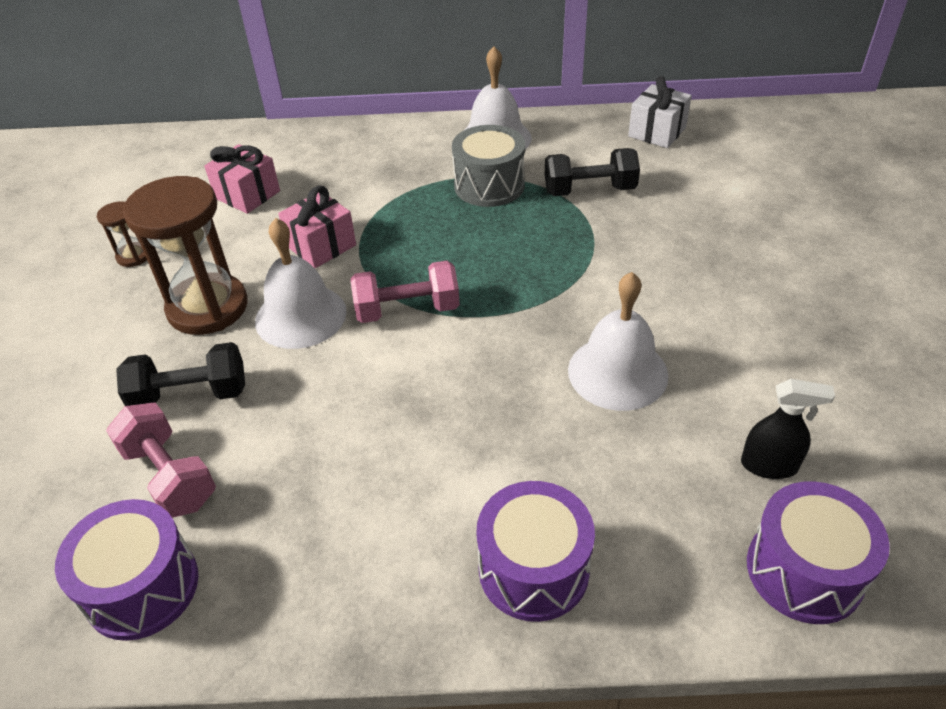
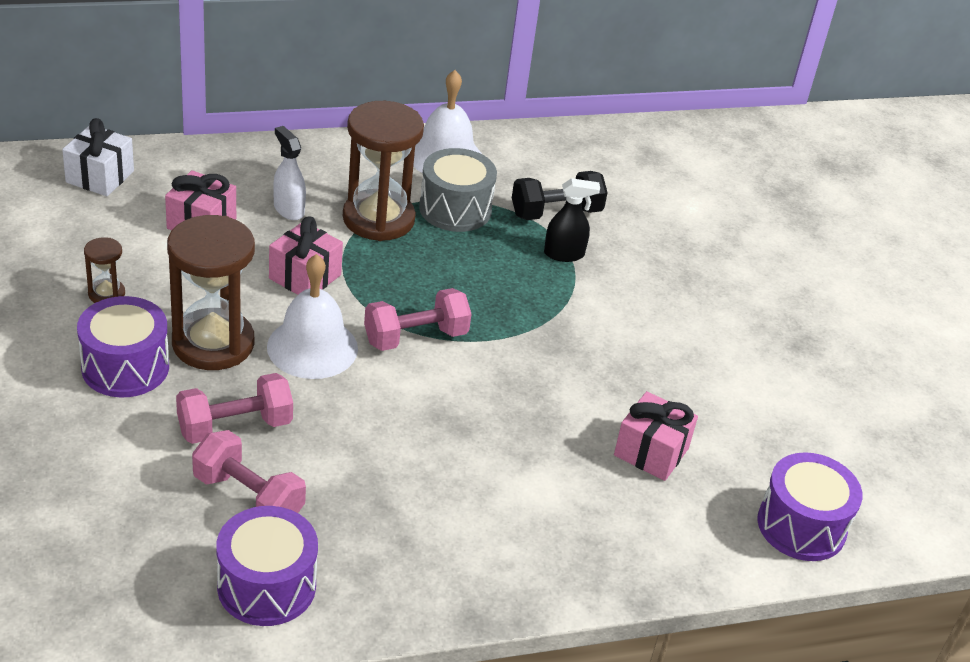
camera: 20 degrees left, 5 degrees down
(190, 395) = (235, 426): black dumbbell -> pink dumbbell
(331, 183) = (288, 209): none -> white spray bottle
(412, 193) = (378, 219): none -> brown hourglass
(533, 569) = (594, 543): purple drum -> purple drum (125, 367)
(617, 372) = (624, 384): white bell -> none
(630, 456) = (651, 452): none -> pink gift
(657, 132) = (607, 149): white gift -> white gift (100, 177)
(769, 465) = (763, 451): black spray bottle -> black spray bottle (564, 254)

